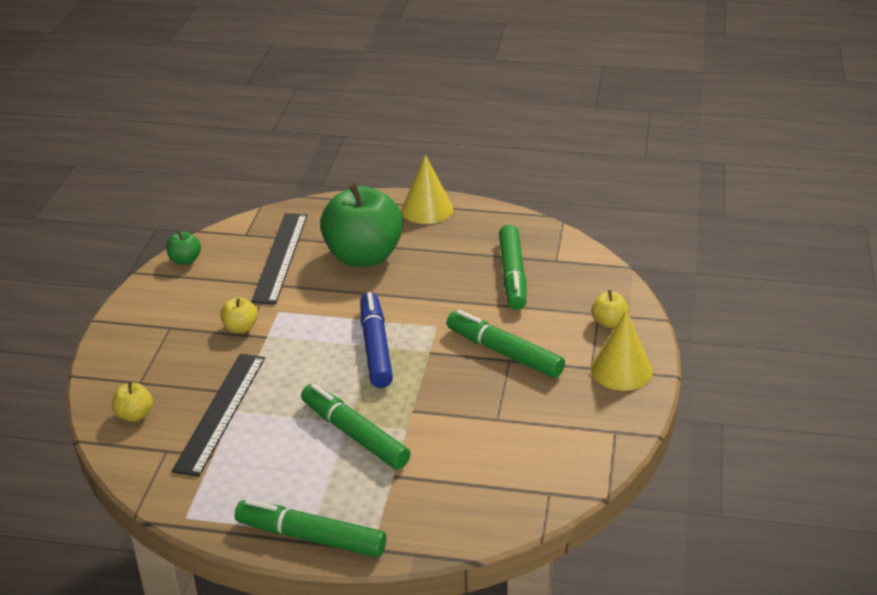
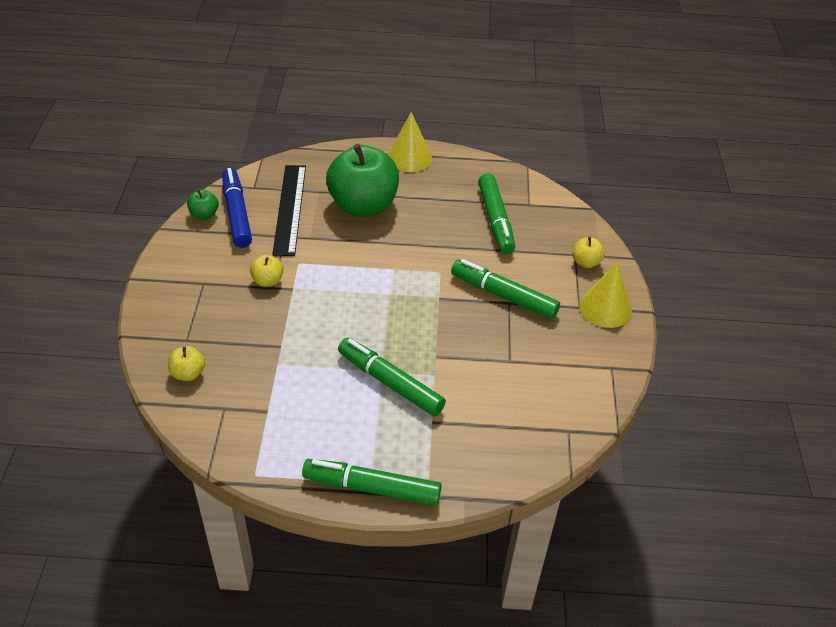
camera: 10 degrees left, 10 degrees up
(220, 412) = (266, 367): black ruler -> none
(375, 347) = (391, 295): blue marker -> blue marker (237, 214)

